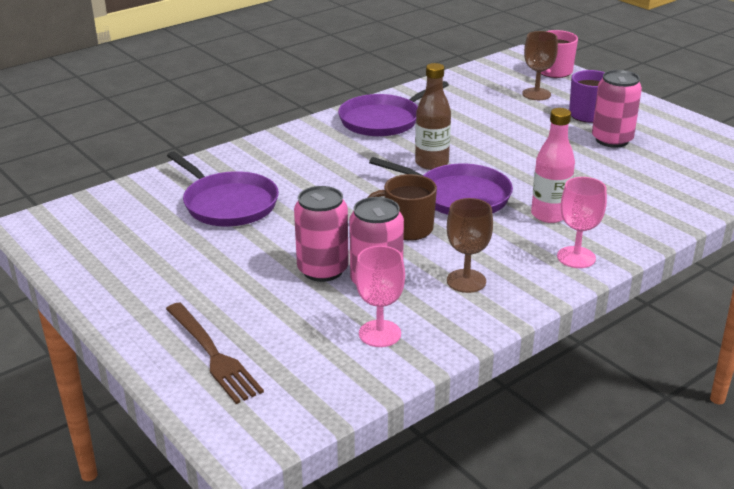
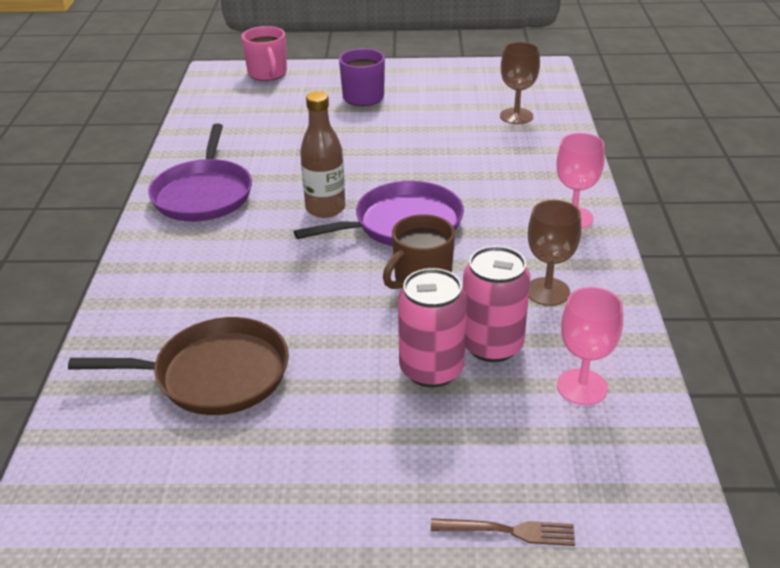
camera: 50 degrees left, 5 degrees up
(214, 355) = (510, 531): brown fork -> brown fork, size x0.62
(228, 203) = (215, 374): purple pan -> brown pan
(536, 94) = (290, 100): brown goblet -> brown goblet (516, 116)
(549, 215) = (493, 196): pink bottle -> none
(612, 140) = (417, 109): pink can -> none

